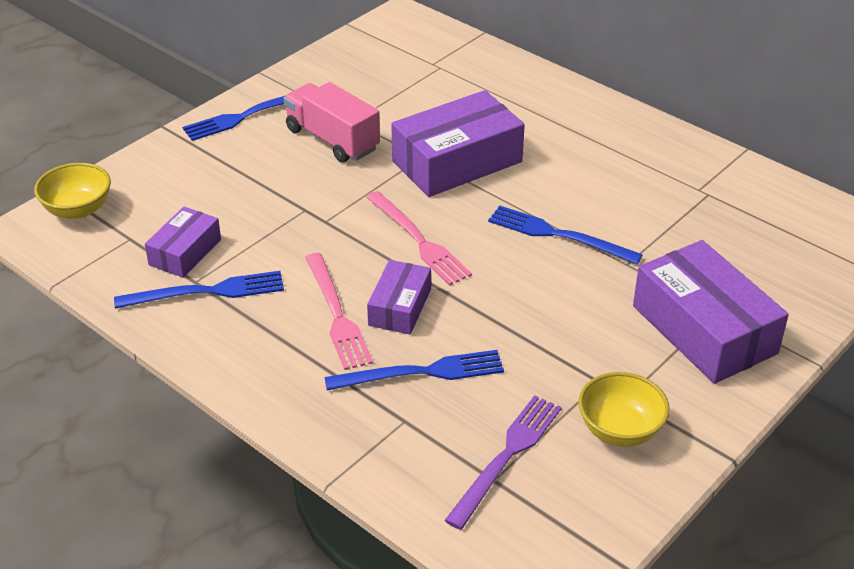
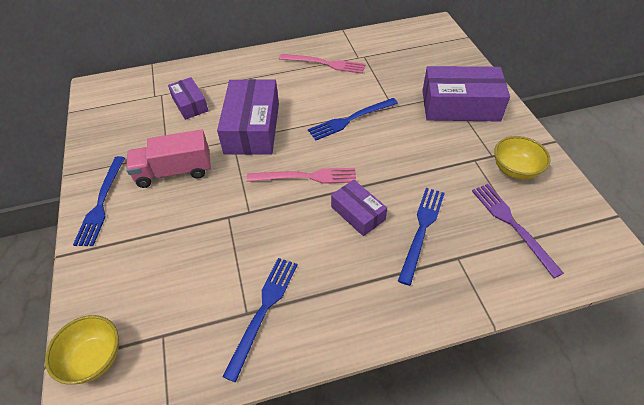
camera: 55 degrees left, 10 degrees up
(185, 252) = (210, 305): purple box -> purple box (190, 104)
(336, 314) = (341, 247): pink fork -> pink fork (325, 64)

